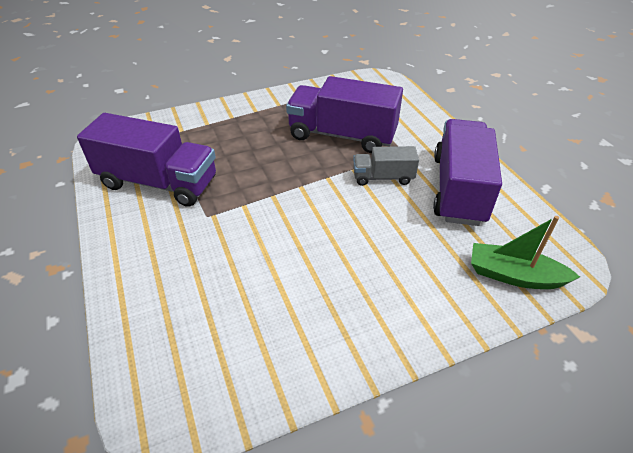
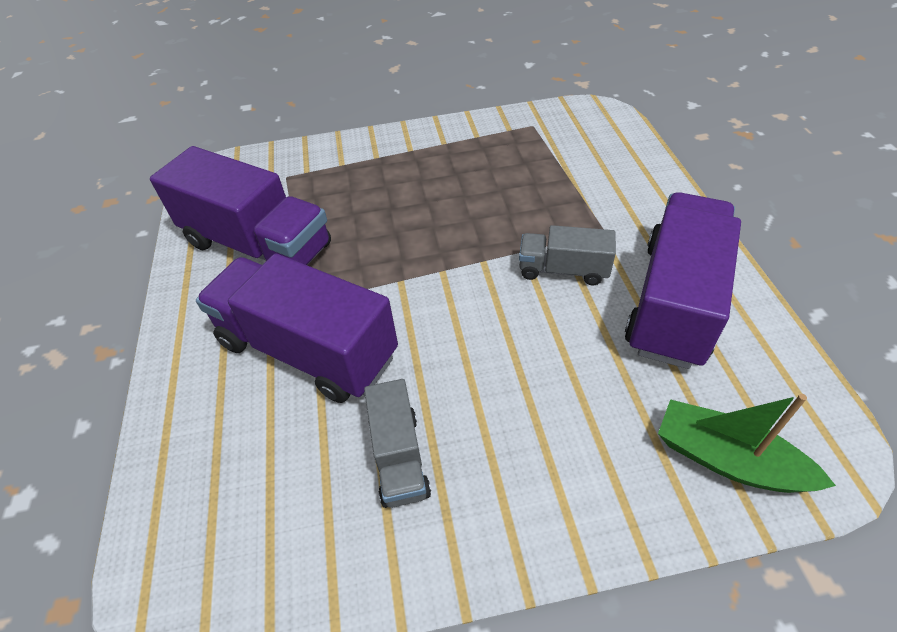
camera: 15 degrees right, 5 degrees up
(303, 305) = (399, 457): none -> grey truck
(342, 135) = (520, 197): purple truck -> purple truck (308, 349)

